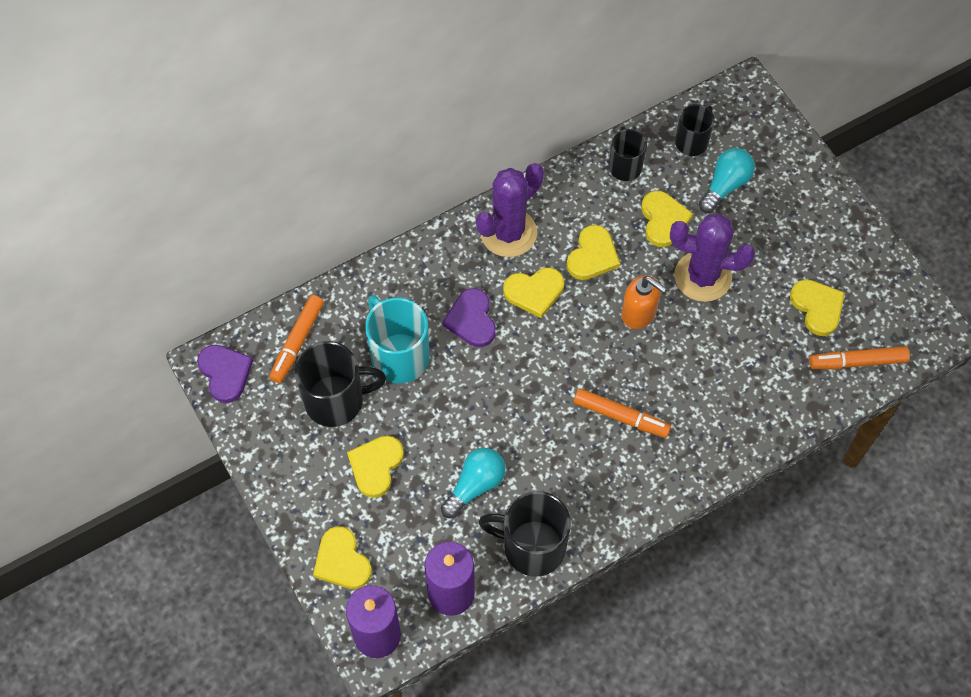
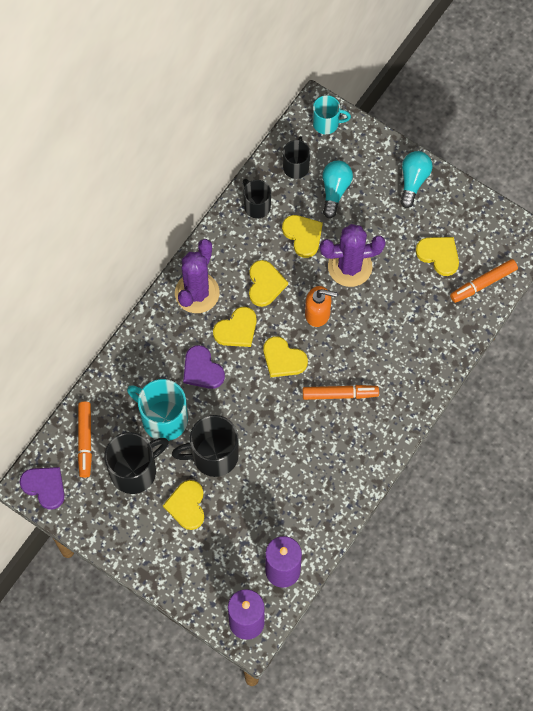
camera: 25 degrees left, 5 degrees up
(342, 561) = (197, 583): yellow heart -> yellow heart (283, 359)
(475, 485) = (263, 488): turquoise light bulb -> turquoise light bulb (413, 181)
(532, 547) = (322, 513): black mug -> black mug (213, 455)
(750, 109) = (326, 123): none -> turquoise mug

